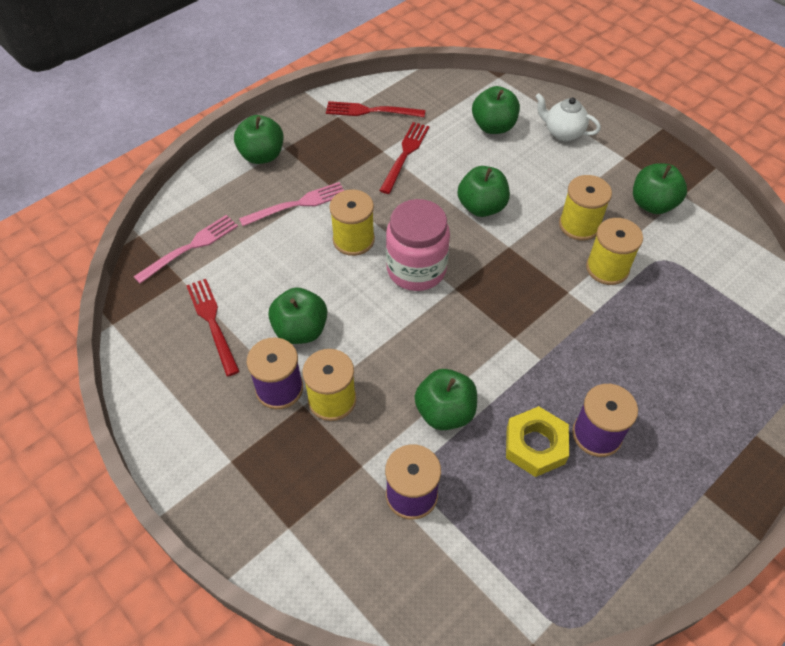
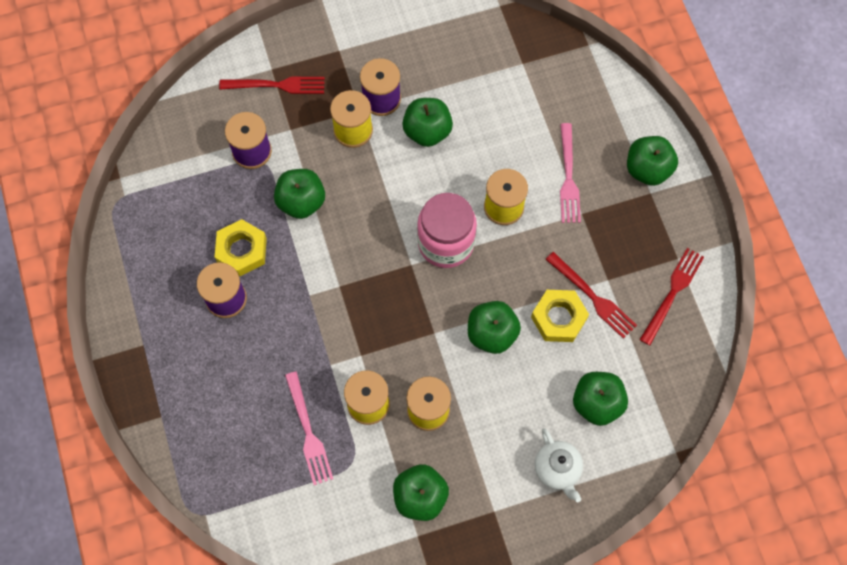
camera: 115 degrees right, 15 degrees up
(191, 247) = (555, 79): pink fork -> pink fork (309, 433)
(212, 322) = (467, 72): red fork -> red fork (277, 85)
(438, 169) = (559, 318): none -> yellow nut
(563, 133) = (557, 469): white teapot -> white teapot turned 105 degrees clockwise

